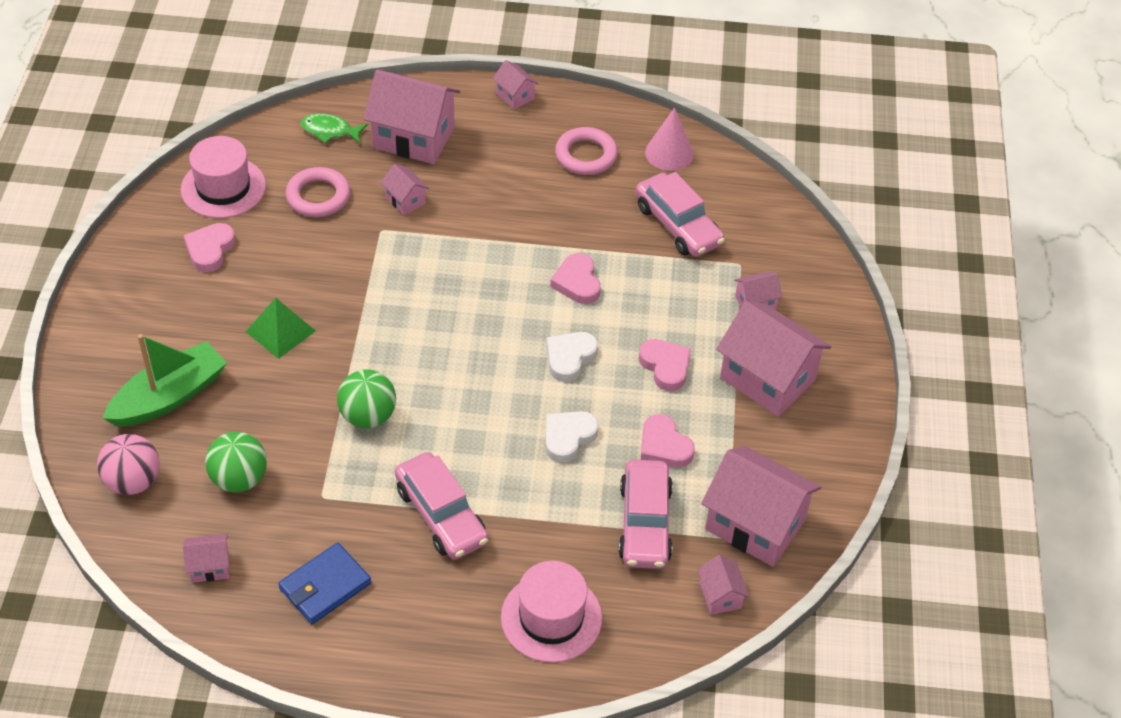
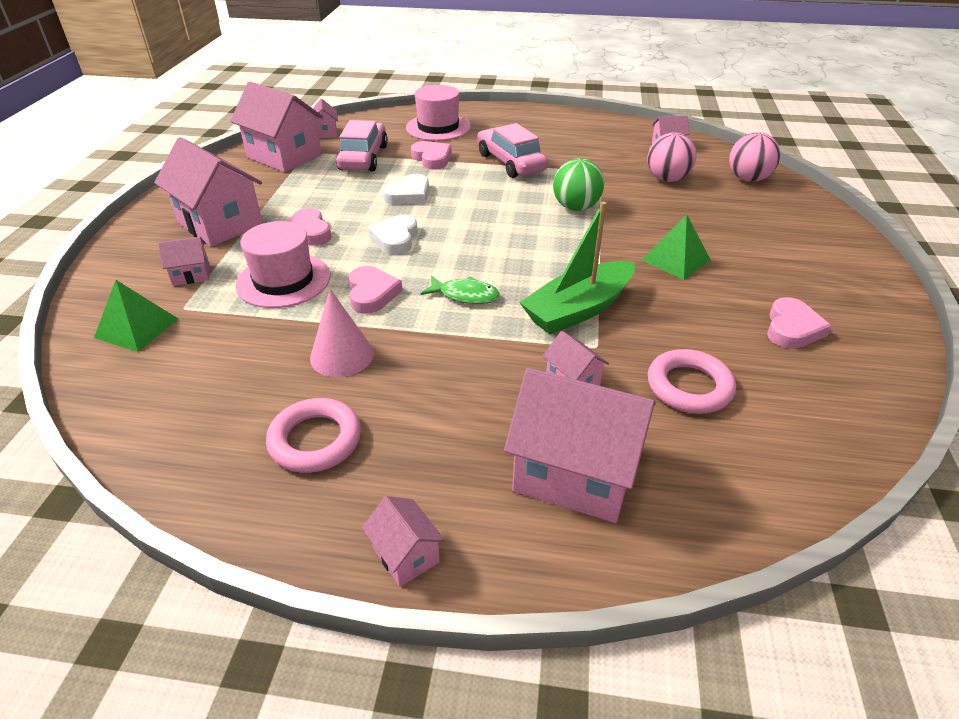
camera: 175 degrees left, 10 degrees down
(169, 397) = (753, 220): green boat -> green boat (578, 309)
(223, 187) = (822, 400): pink hat -> pink hat (283, 280)
(239, 479) = (667, 179): green ball -> pink ball
(325, 586) = (586, 139): blue wallet -> none
(329, 131) = (710, 486): green fish -> green fish (465, 295)
(569, 358) = (395, 238): white heart -> white heart turned 150 degrees clockwise
(664, 446) = (332, 190): pink heart -> pink heart (432, 158)
(669, 153) = (190, 442): pink cone -> pink cone (342, 355)
(678, 225) = (231, 347): pink car -> none
(766, 242) = (136, 328): none -> green pyramid

